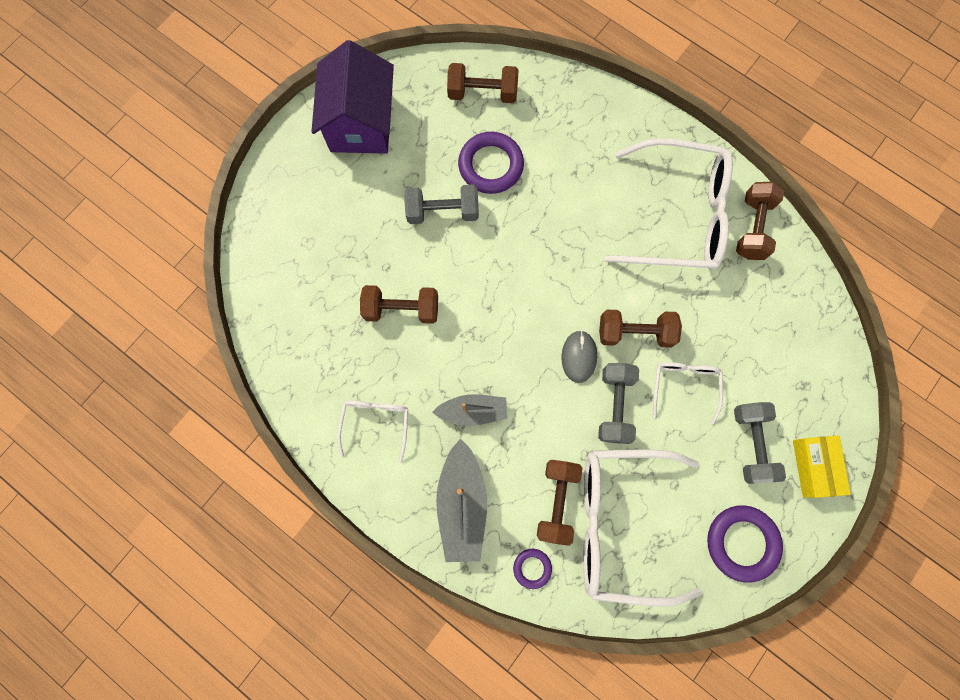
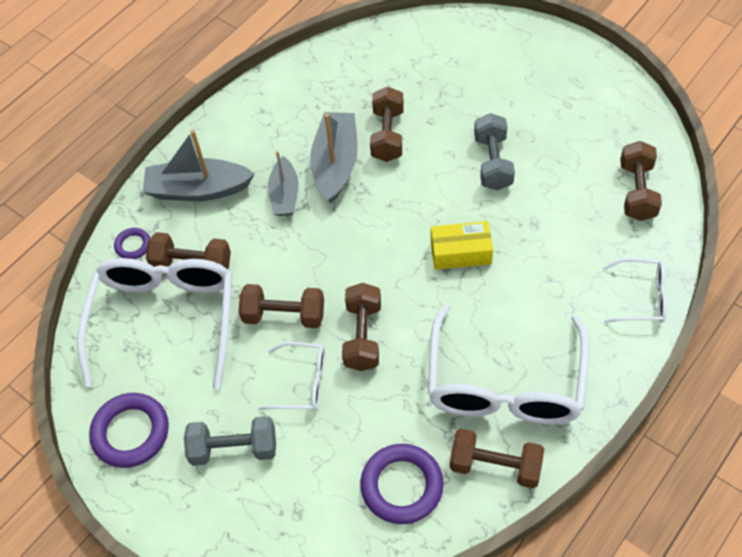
camera: 95 degrees right, 20 degrees down
(361, 123) = (585, 92): purple house -> none
(376, 423) = (278, 122): white glasses -> white glasses (641, 297)
(436, 360) = (336, 164): none -> grey boat
(491, 165) = (549, 201): purple ring -> purple ring (402, 486)
(579, 357) = (337, 283): grey mouse -> none
(615, 405) = (284, 316): grey dumbbell -> brown dumbbell
(814, 467) = (203, 515): yellow box -> yellow box (461, 252)

